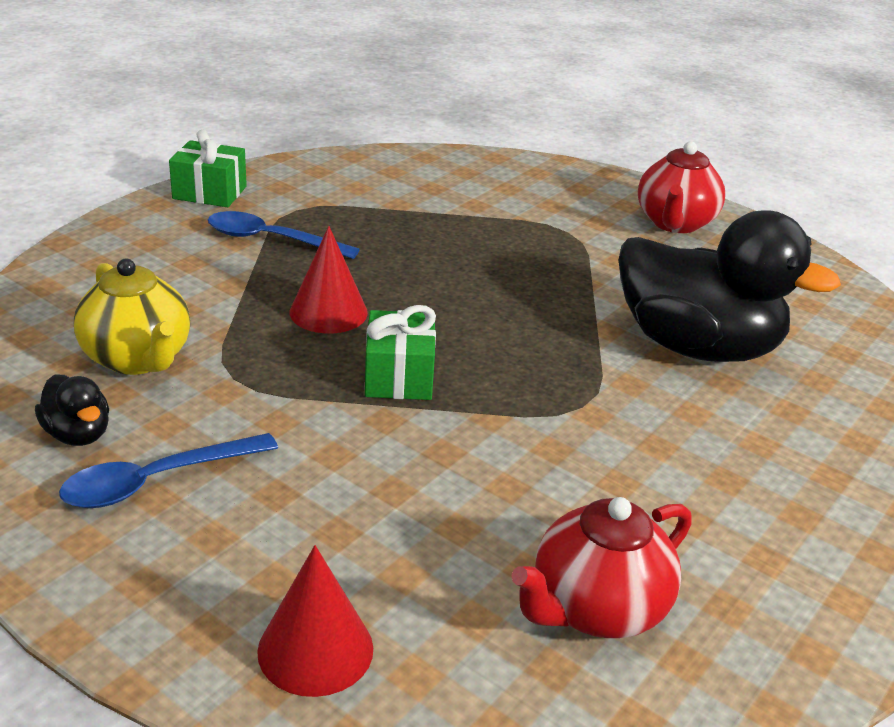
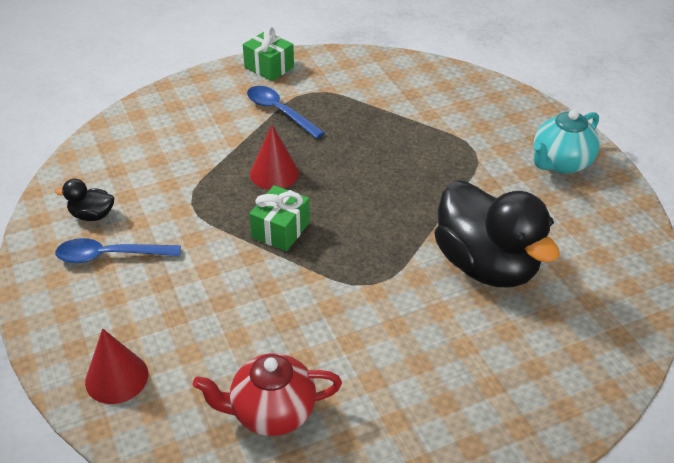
camera: 30 degrees right, 10 degrees up
(78, 434) = (92, 215): black duck -> black duck turned 105 degrees clockwise
(138, 359) = (151, 176): yellow teapot -> none
(675, 223) = (560, 163): red teapot -> turquoise teapot

